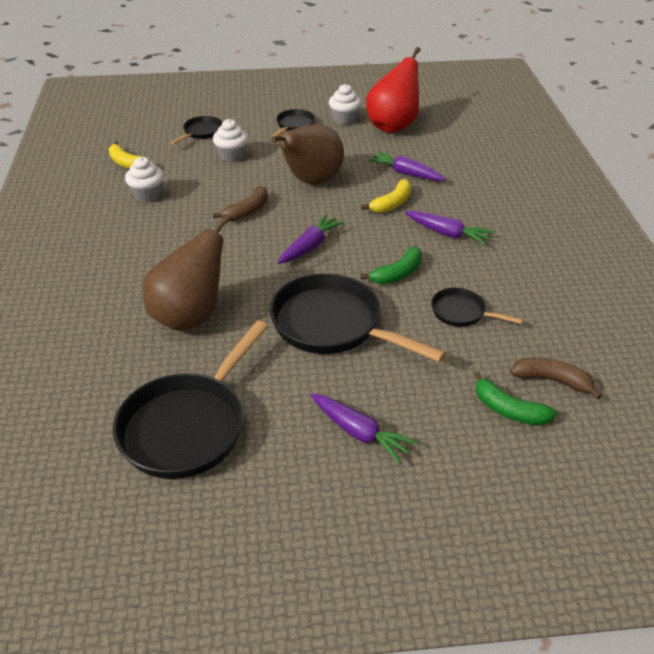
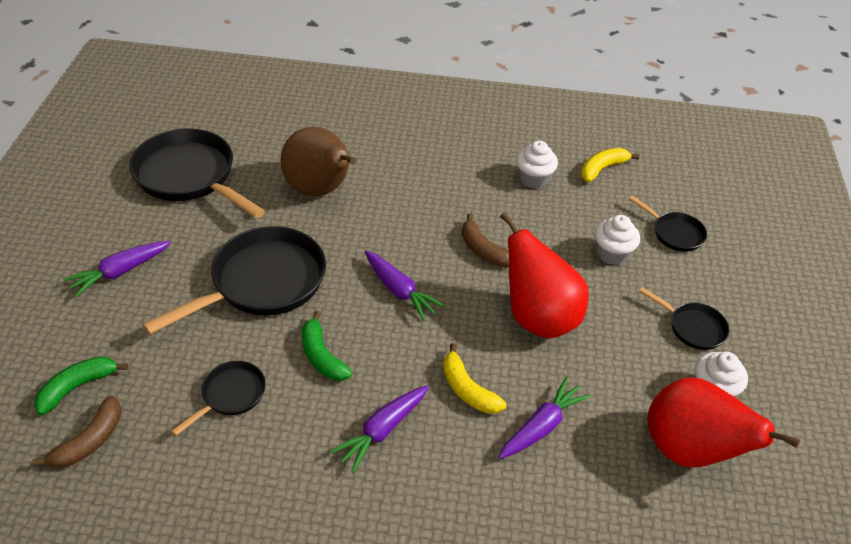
camera: 100 degrees right, 5 degrees up
(311, 181) = (538, 317): brown pear -> red pear

